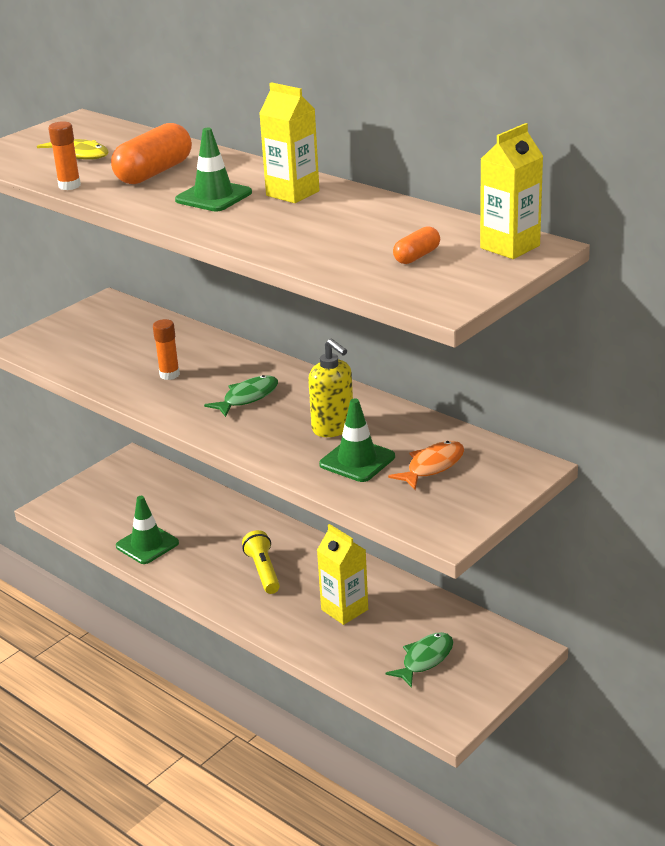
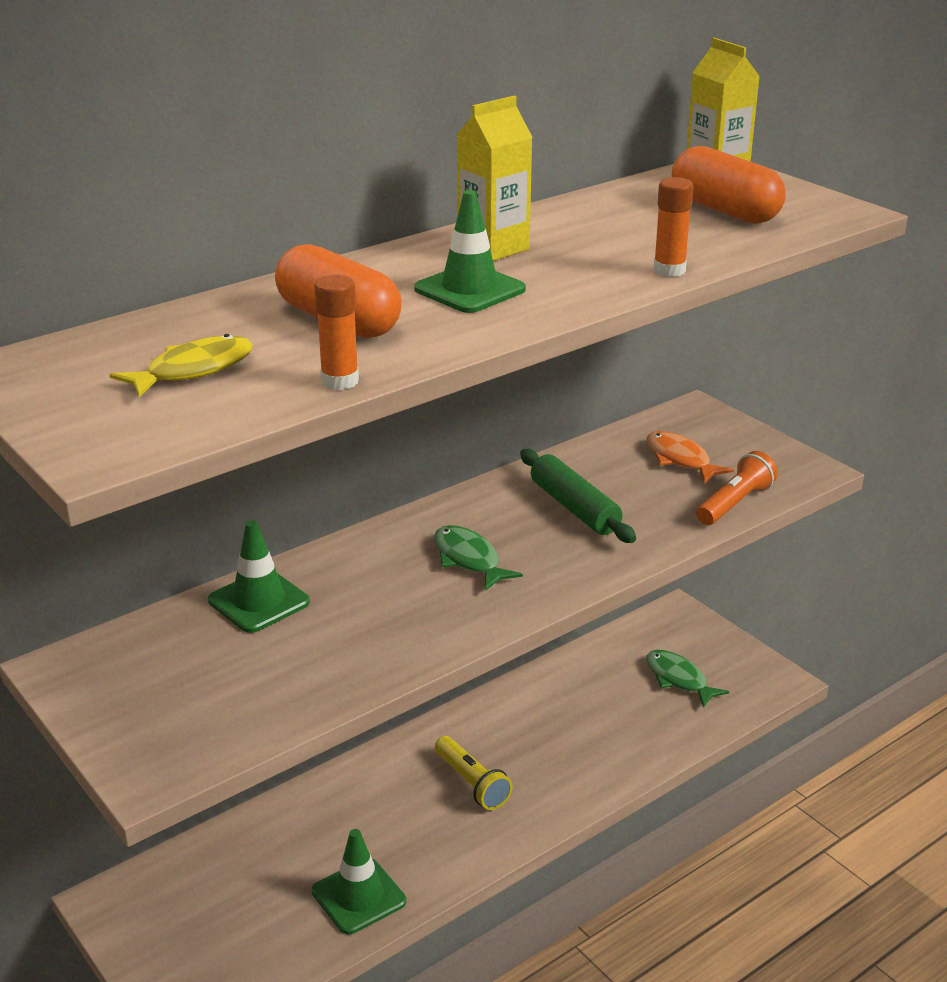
camera: 80 degrees left, 0 degrees up
(169, 375) = (365, 618): orange glue stick -> orange glue stick (669, 270)
(263, 571) = (472, 783): yellow flashlight -> yellow flashlight turned 120 degrees counterclockwise
(333, 428) = (574, 507): yellow soap dispenser -> green rolling pin
(344, 609) = (574, 724): yellow carton -> none
(357, 460) = (654, 501): green traffic cone -> green traffic cone (259, 601)
(368, 498) = (735, 503): none -> orange flashlight
(416, 256) = (724, 210): orange capsule -> orange capsule, size x1.93

